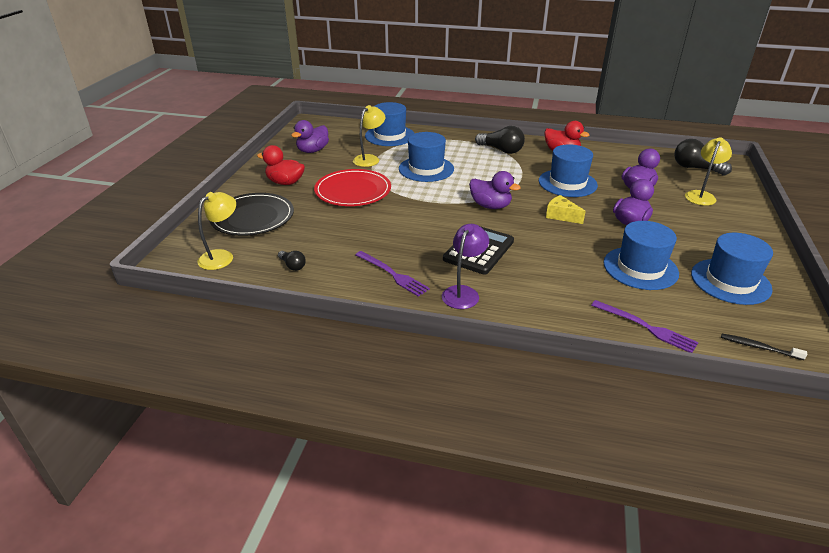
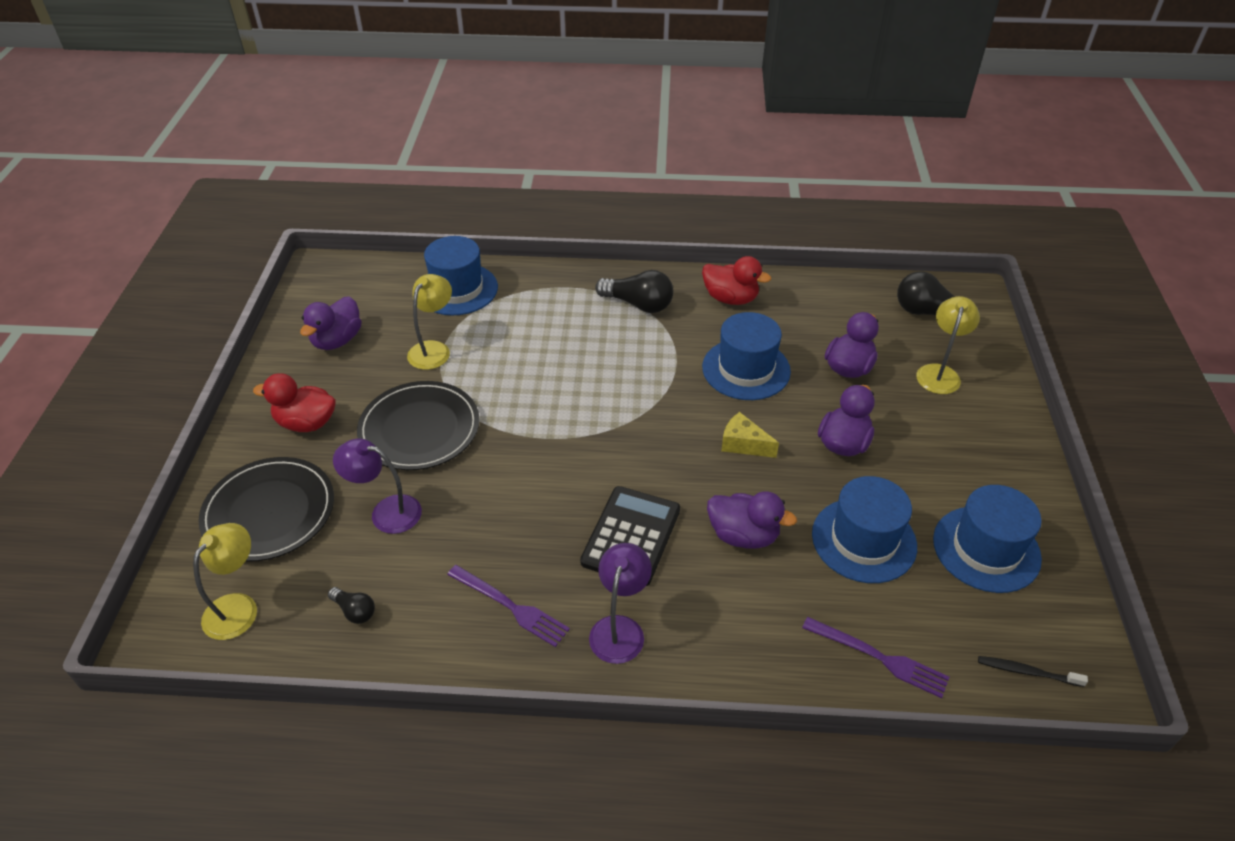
camera: 10 degrees left, 10 degrees up
(323, 224) = (386, 512): none -> purple lamp
(353, 191) = (419, 429): red plate -> black plate
(426, 169) = (527, 363): blue hat -> none
(490, 206) = (637, 436): purple duck -> purple duck (743, 535)

